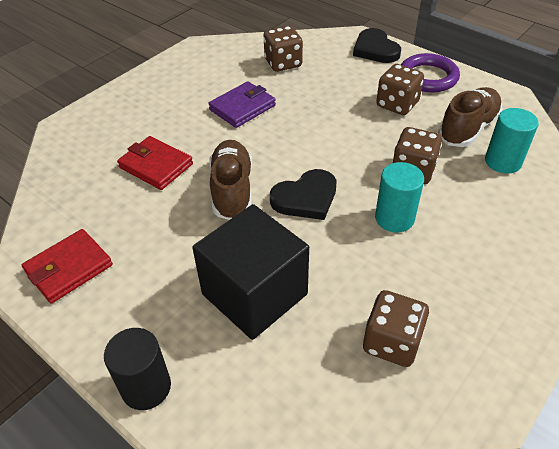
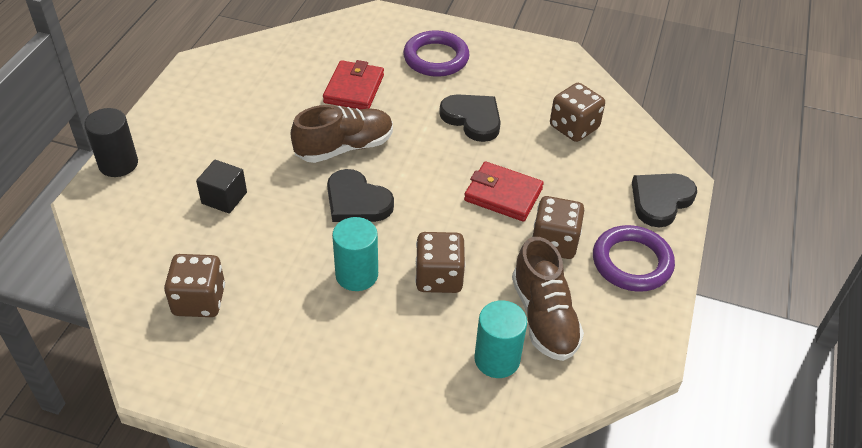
camera: 65 degrees right, 0 degrees up
(69, 268) = (215, 83): red wallet -> red wallet (503, 195)
(152, 107) = (436, 58): none -> purple ring
(242, 107) = (472, 119): purple wallet -> black heart
(254, 294) = (224, 198): black cube -> black cube, size x0.48
(467, 129) = (544, 317): brown shoe -> brown shoe turned 60 degrees clockwise

